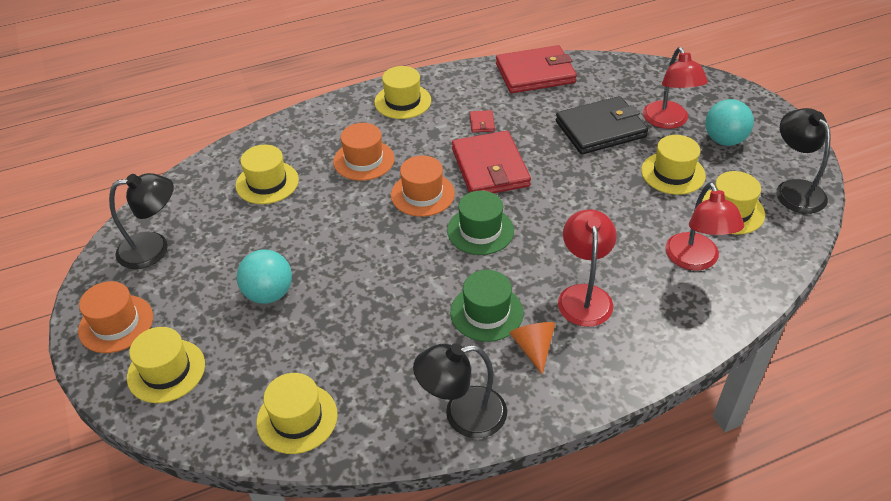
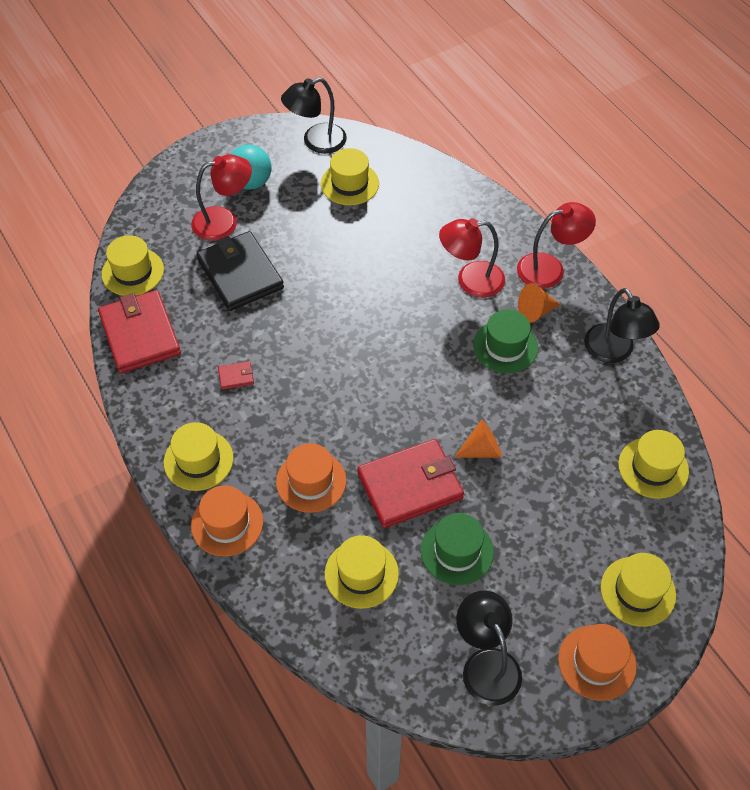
camera: 100 degrees left, 10 degrees up
(269, 294) = (524, 527): turquoise ball -> none
(362, 274) = (481, 450): none -> orange cone
(422, 194) = (360, 416): orange hat -> orange hat (227, 523)
(480, 230) = (405, 361): green hat -> green hat (457, 551)
(490, 168) = (311, 362): red wallet -> red wallet (410, 486)
(673, 173) = (303, 220): yellow hat -> yellow hat (132, 272)
(695, 260) = (414, 208): red lamp -> red lamp (550, 268)

